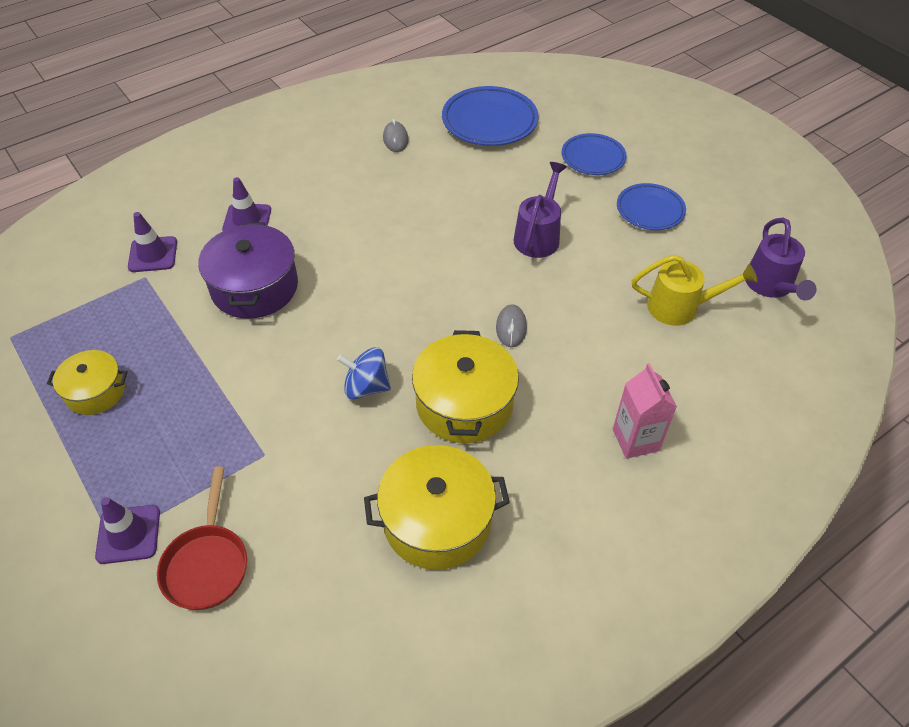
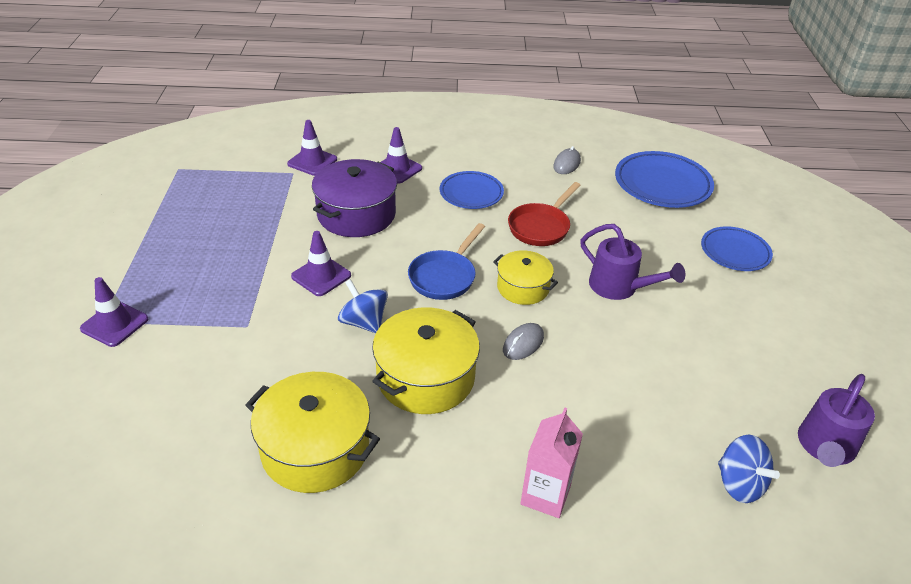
camera: 35 degrees right, 10 degrees down
(95, 391) = (189, 226): yellow pot -> yellow pot (523, 287)
(207, 563) = (138, 373): red pan -> red pan (541, 227)
(283, 366) = (321, 276): none -> purple traffic cone
(393, 304) = (444, 277): none -> blue pan
(538, 235) = (620, 287): purple watering can -> purple watering can turned 75 degrees clockwise
(650, 210) = (752, 319): blue plate -> blue plate (471, 193)
(681, 307) = (703, 413): yellow watering can -> none
(744, 346) = (739, 484): none -> blue spinning top

